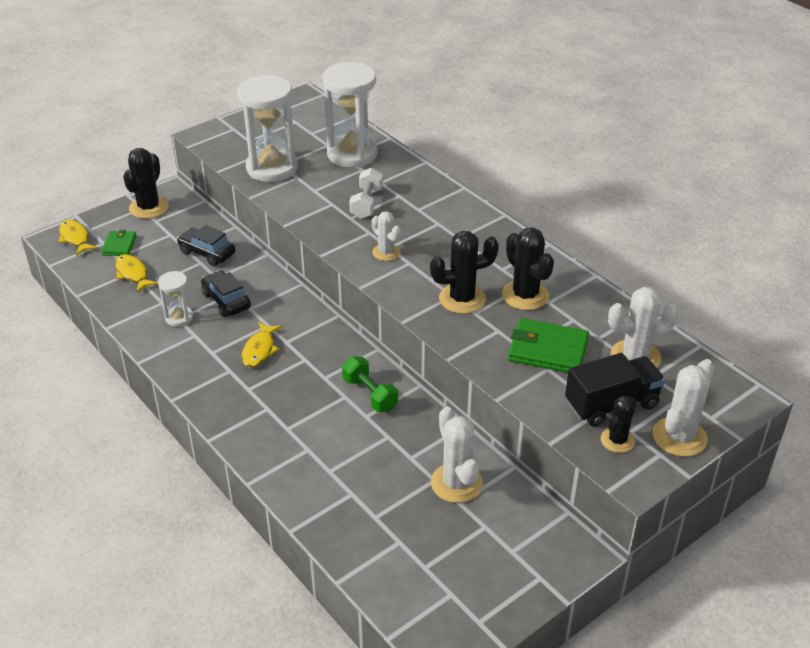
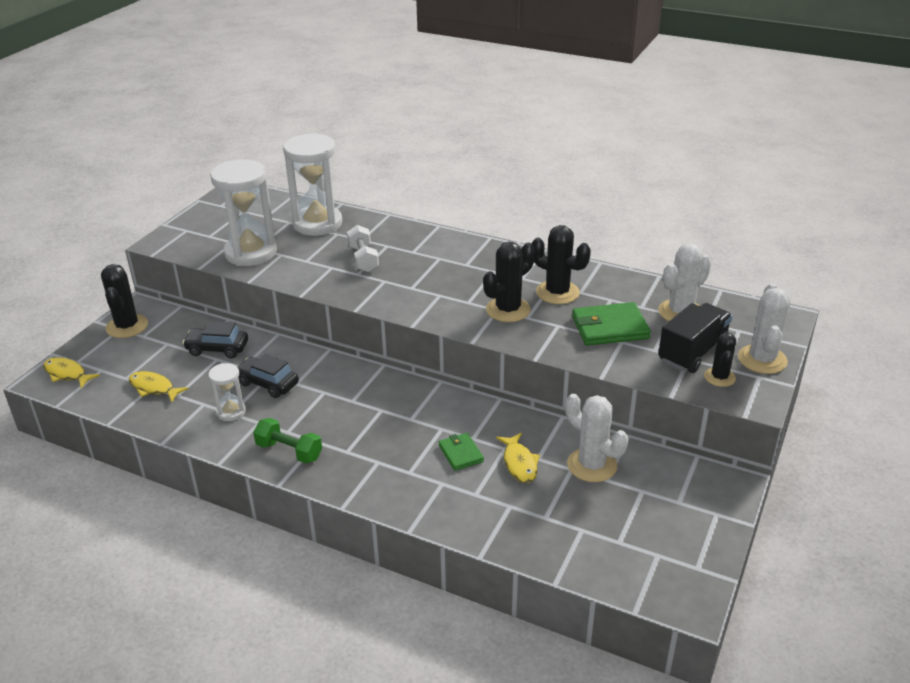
camera: 25 degrees left, 5 degrees down
(119, 245) = (120, 367): green wallet -> green wallet (461, 453)
(259, 350) = (332, 415): yellow fish -> yellow fish (519, 463)
(370, 394) = (462, 419): green dumbbell -> green dumbbell (289, 451)
(386, 252) = (412, 292): white cactus -> none

